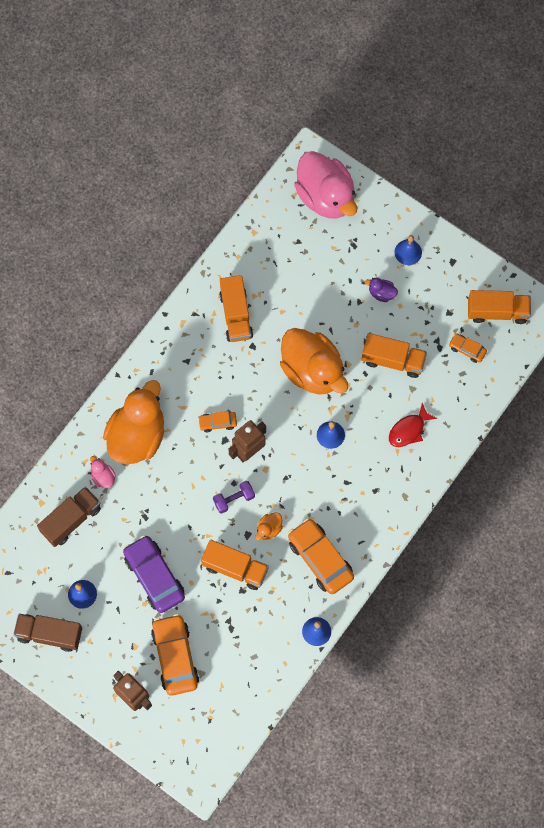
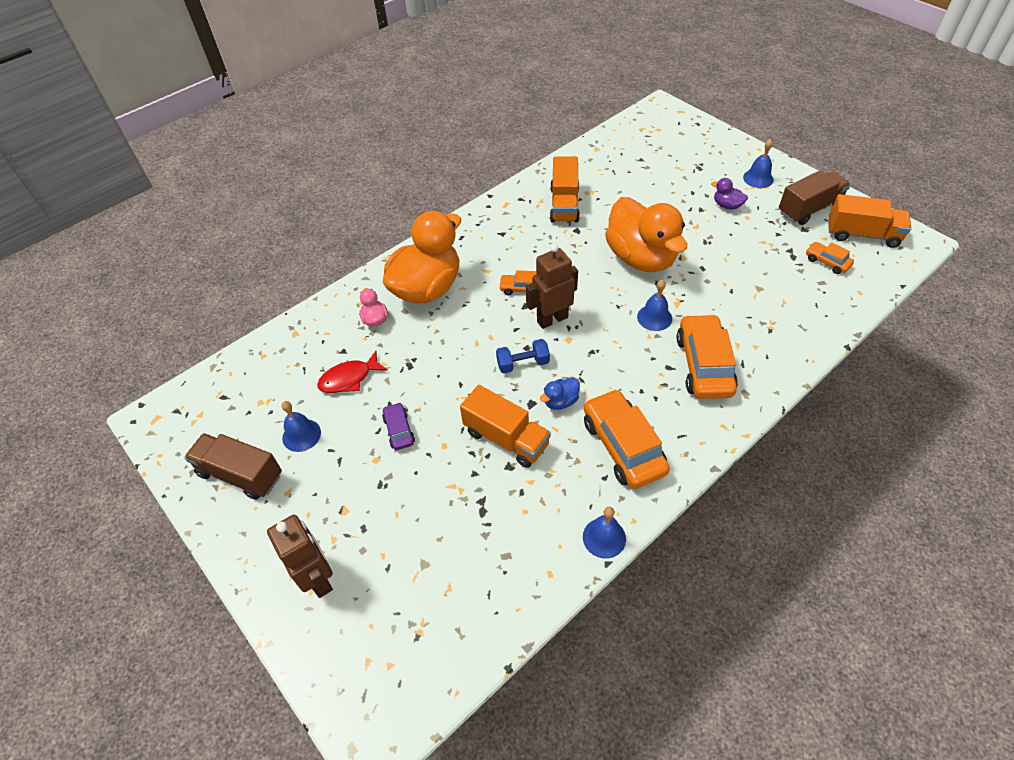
camera: 15 degrees right, 20 degrees down
(71, 520) = (321, 355): brown truck -> brown truck (809, 209)
(154, 576) = (399, 430): purple car -> purple car, size x0.50
(175, 657) = (394, 534): orange car -> orange car (703, 365)
(234, 499) = (523, 363): purple dumbbell -> blue dumbbell
(269, 529) = (560, 401): orange duck -> blue duck
(326, 196) = (674, 132): pink duck -> none
(393, 360) = (736, 260): orange truck -> none
(408, 430) = (753, 326): red fish -> red fish (349, 378)

